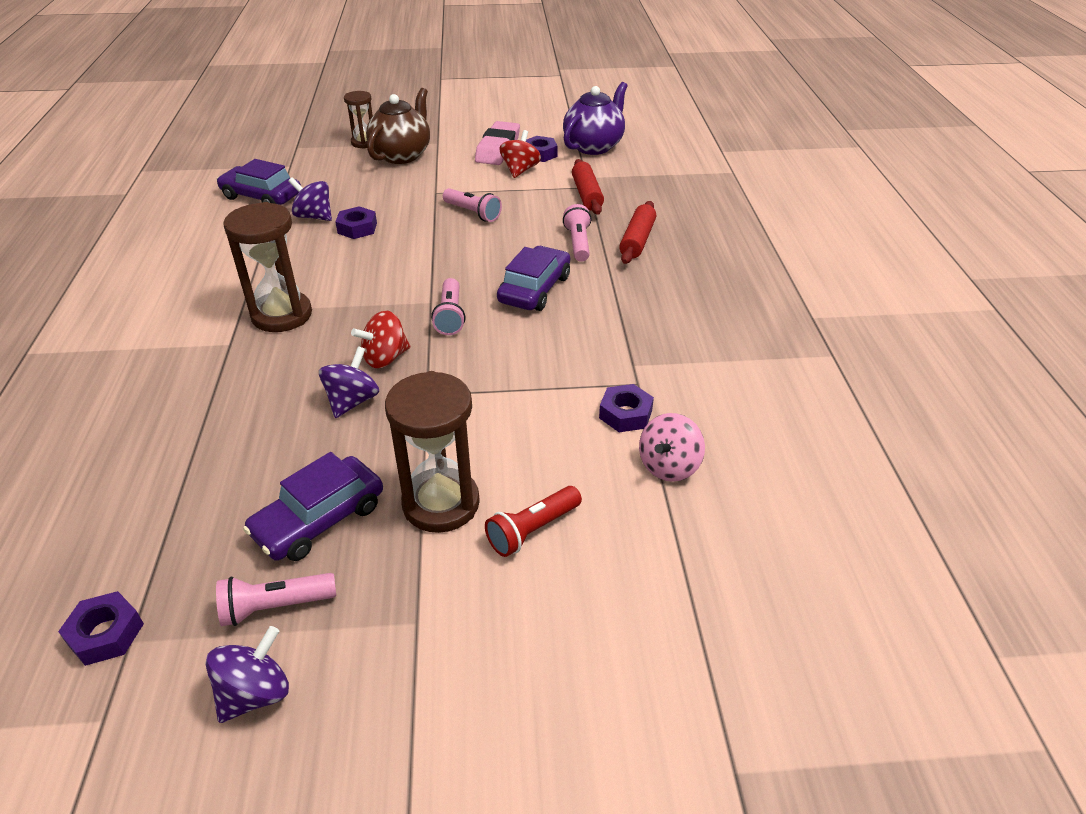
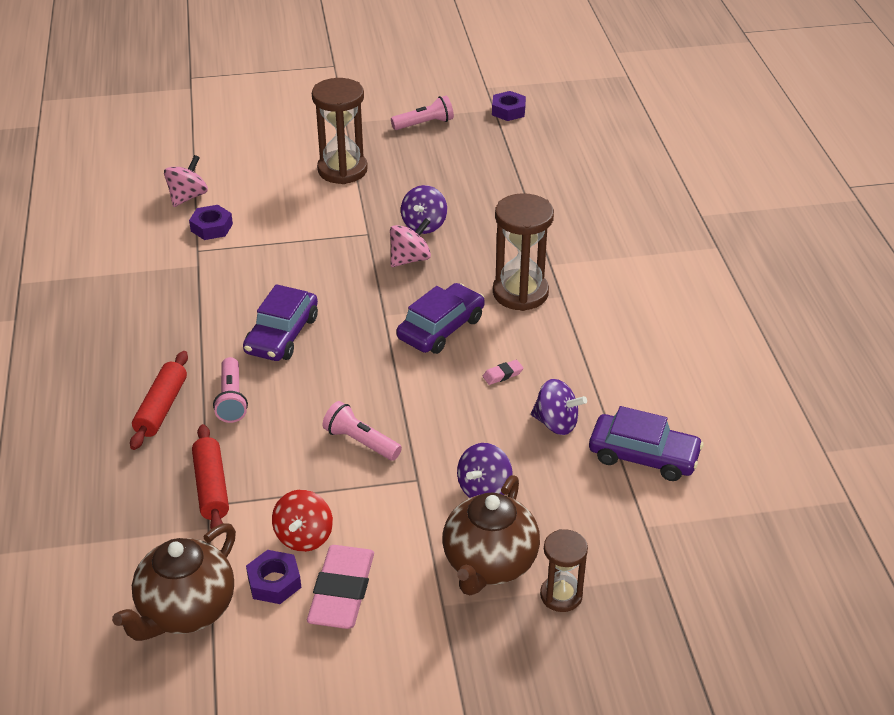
camera: 175 degrees right, 0 degrees up
(255, 693) = (418, 97): purple spinning top -> purple spinning top (484, 489)
(319, 519) = (417, 159): purple car -> purple car (441, 328)
(339, 249) = (502, 375): none -> pink eraser
(357, 228) = (495, 407): purple nut -> none
(385, 358) = (410, 259): red spinning top -> pink spinning top
(450, 316) = (361, 301): pink flashlight -> none
(532, 530) = (283, 160): red flashlight -> none
(594, 146) = (186, 610): purple teapot -> brown teapot

